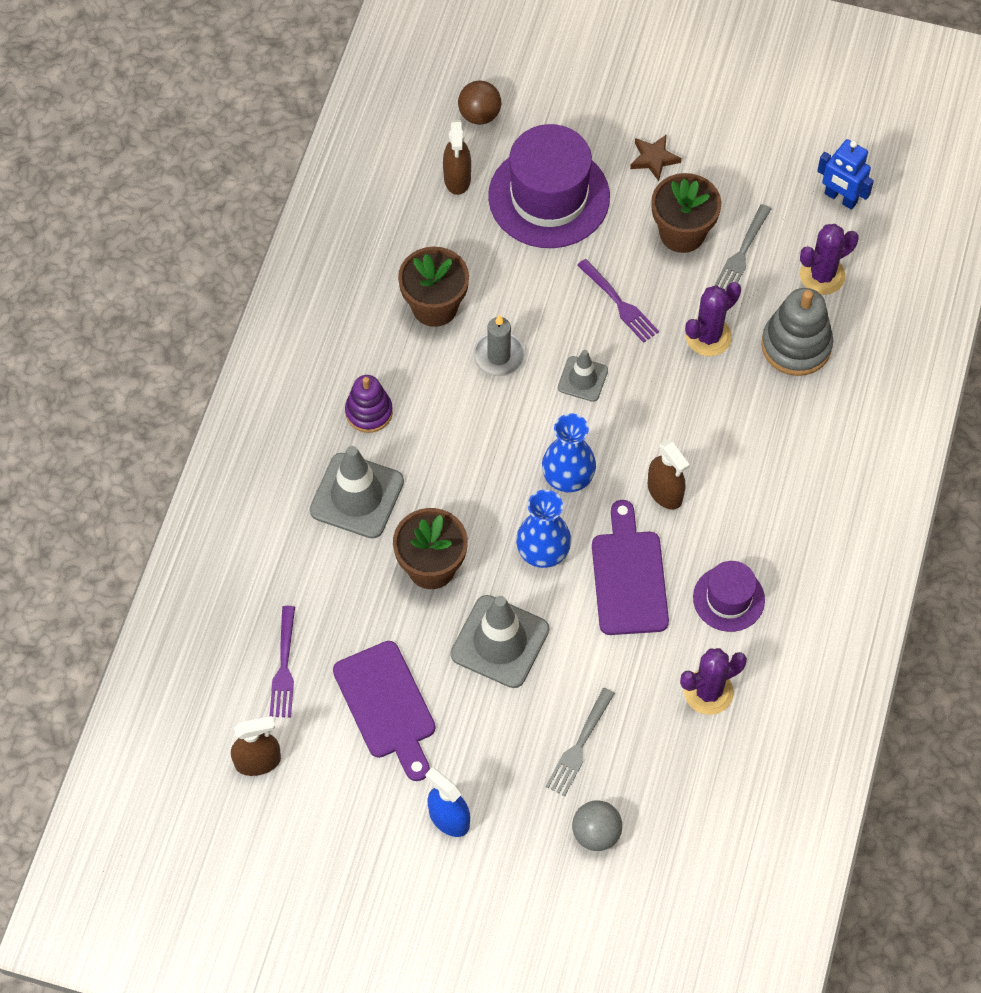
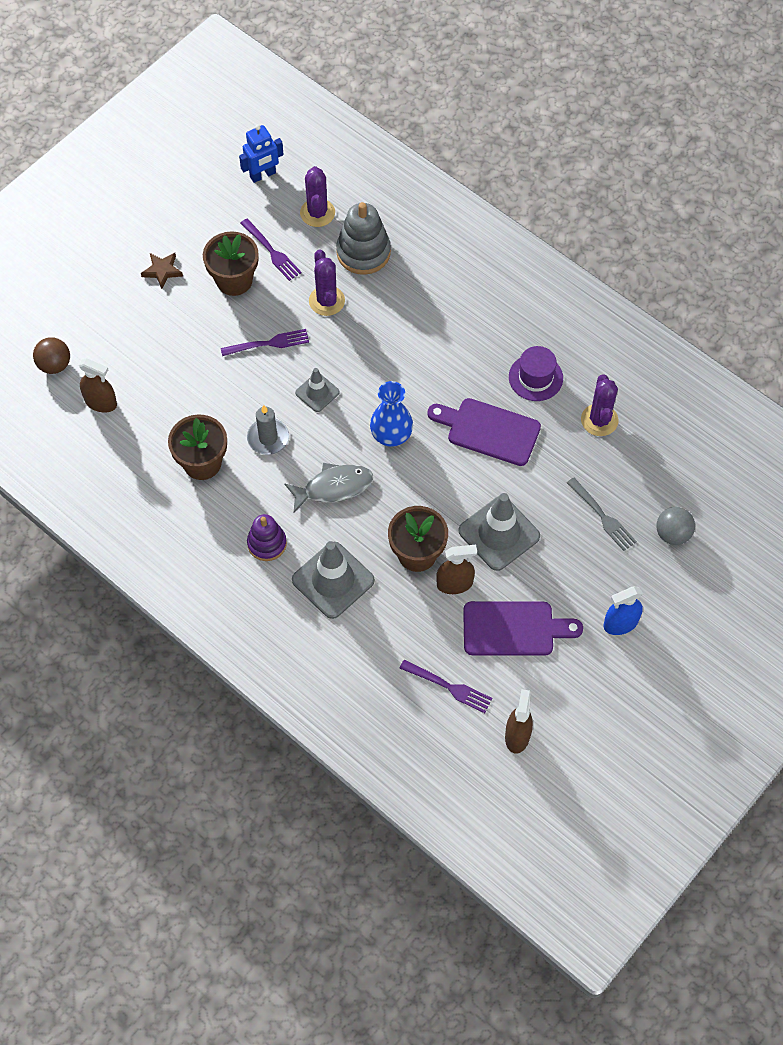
camera: 65 degrees left, 0 degrees up
(471, 447) = (333, 487): none -> grey fish
(543, 552) = (442, 476): blue vase -> none
(549, 196) = (153, 350): purple hat -> none
(665, 492) = (434, 380): brown spray bottle -> brown spray bottle (454, 584)
(742, 252) = (271, 251): grey fork -> purple fork

